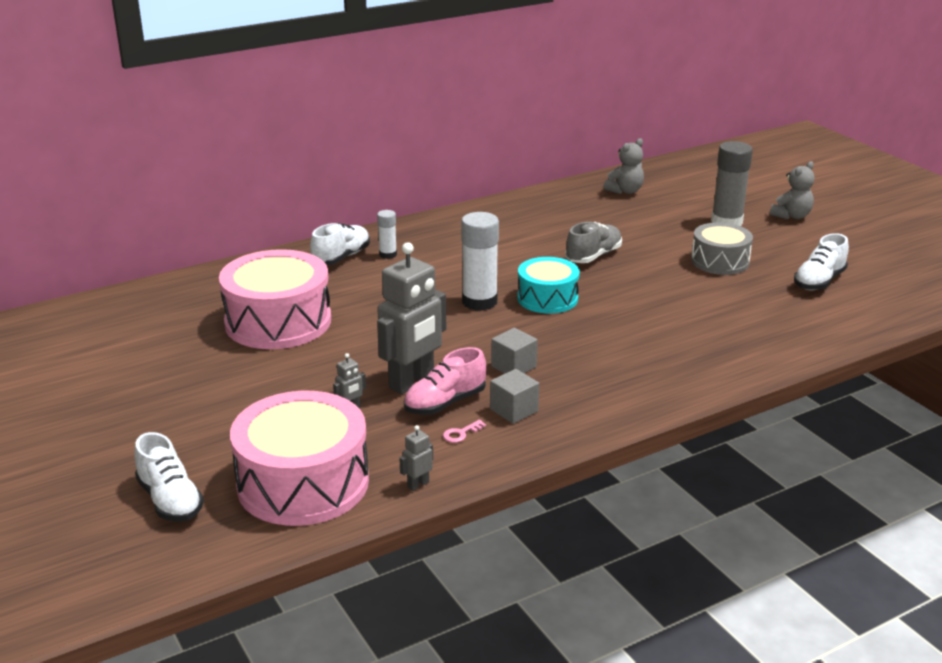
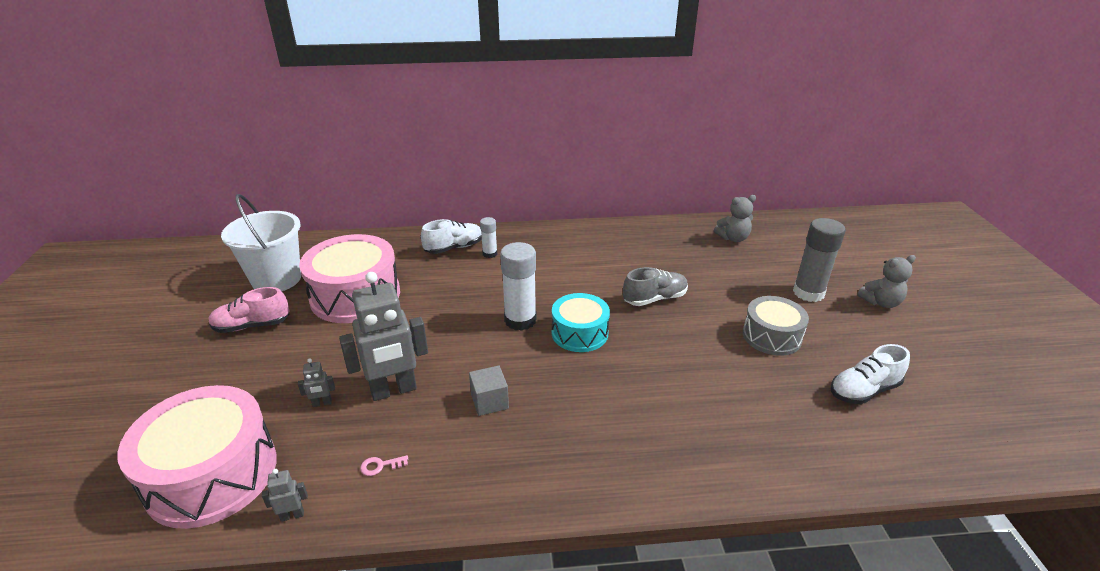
camera: 25 degrees right, 5 degrees up
(163, 329) = (276, 279): none -> white bucket
(170, 500) = (109, 452): white shoe -> none
(445, 403) = (399, 424): pink shoe -> pink shoe (252, 326)
(514, 410) = (447, 454): grey cube -> none

